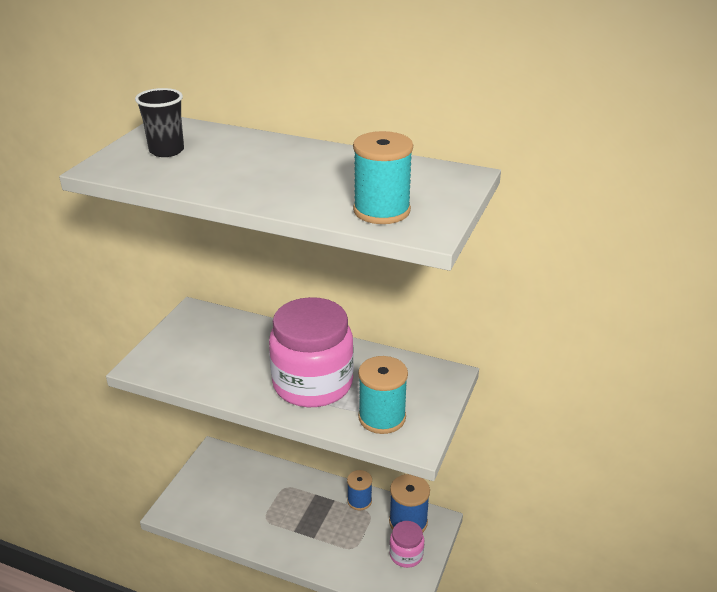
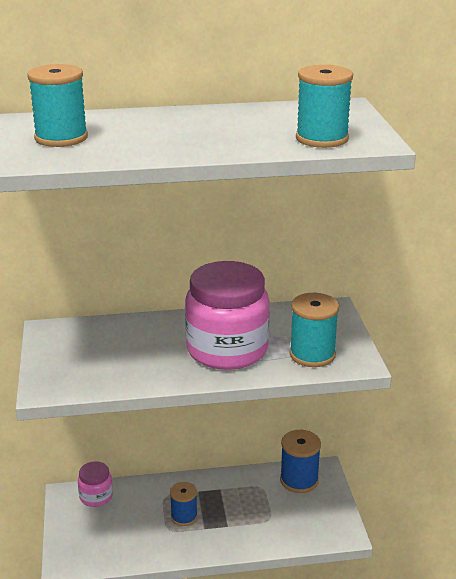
camera: 30 degrees left, 5 degrees down
(166, 151) = (61, 138): black cup -> turquoise spool
(359, 501) = (243, 480): blue spool -> blue spool (184, 516)
(406, 554) = (318, 505): pink jar -> pink jar (96, 496)

